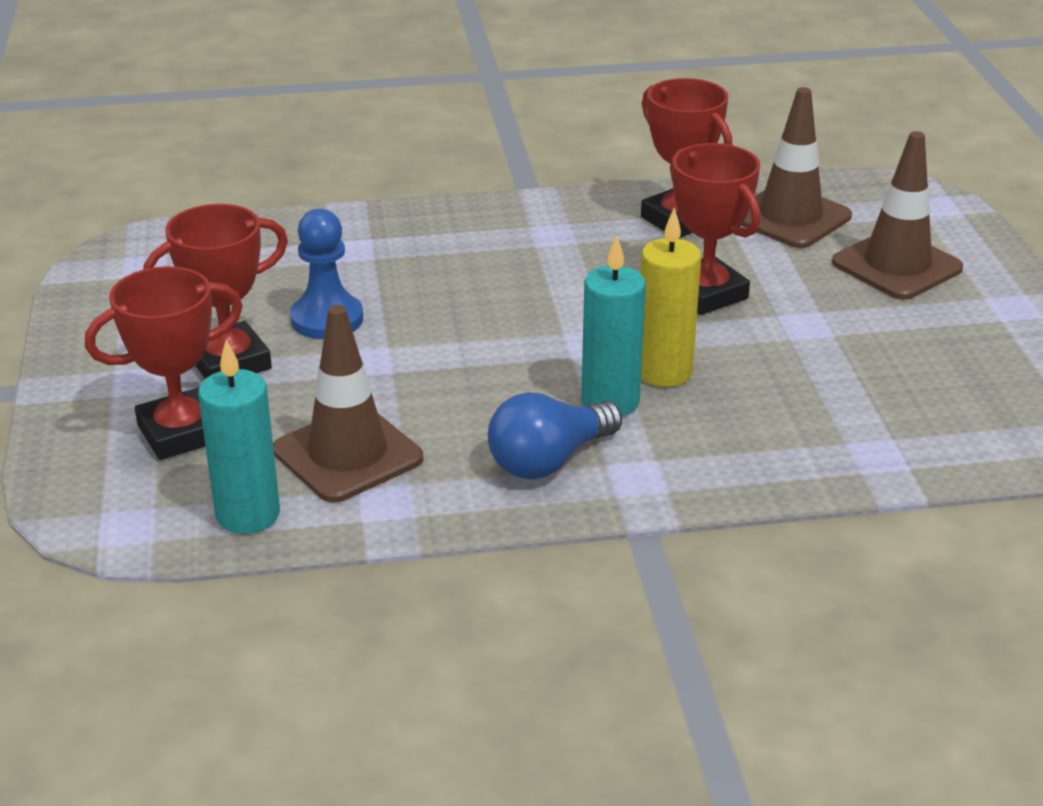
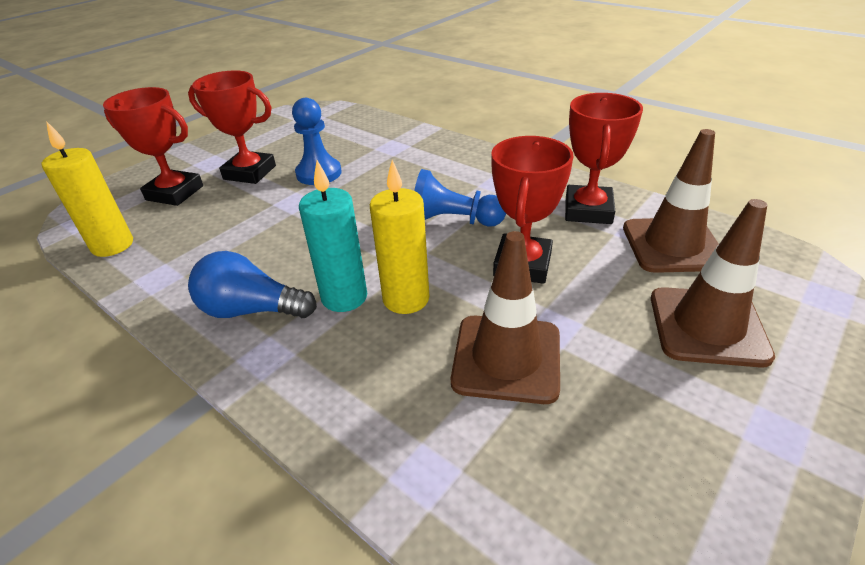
camera: 50 degrees right, 5 degrees up
(248, 515) = (112, 245): turquoise candle -> yellow candle
(348, 455) = (195, 243): brown traffic cone -> brown traffic cone (506, 358)
(578, 290) = (453, 221): none -> blue pawn

